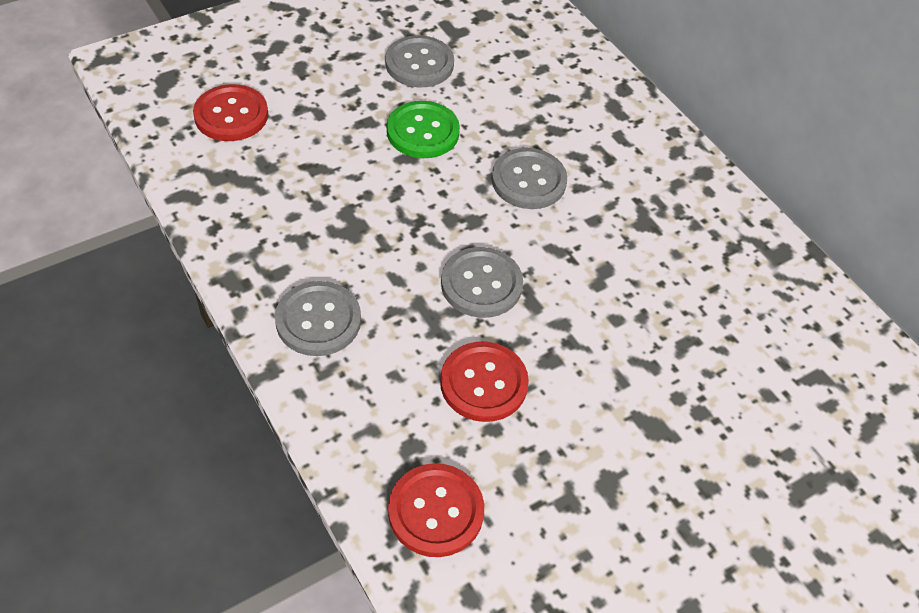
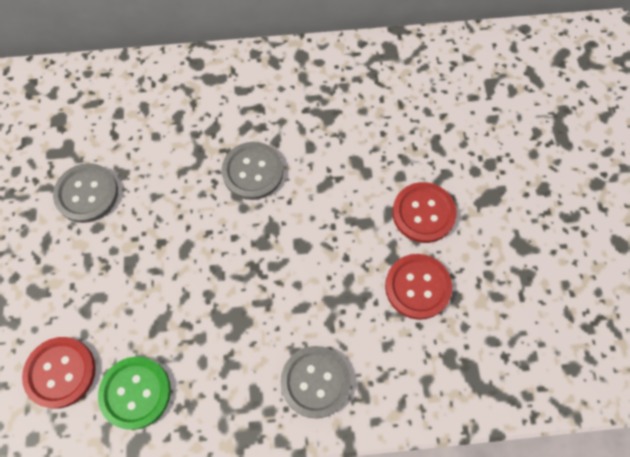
camera: 60 degrees left, 15 degrees up
(423, 132) = (164, 224): green button -> green button (135, 393)
(436, 511) = (505, 364): red button -> red button (423, 213)
(481, 284) = (333, 249): grey button -> none

